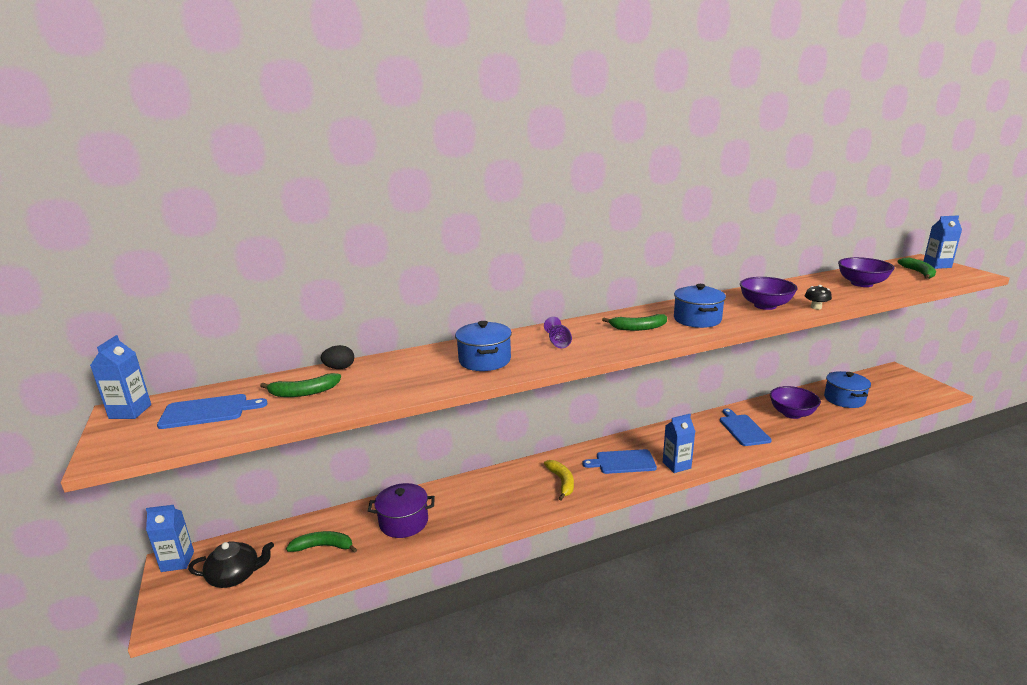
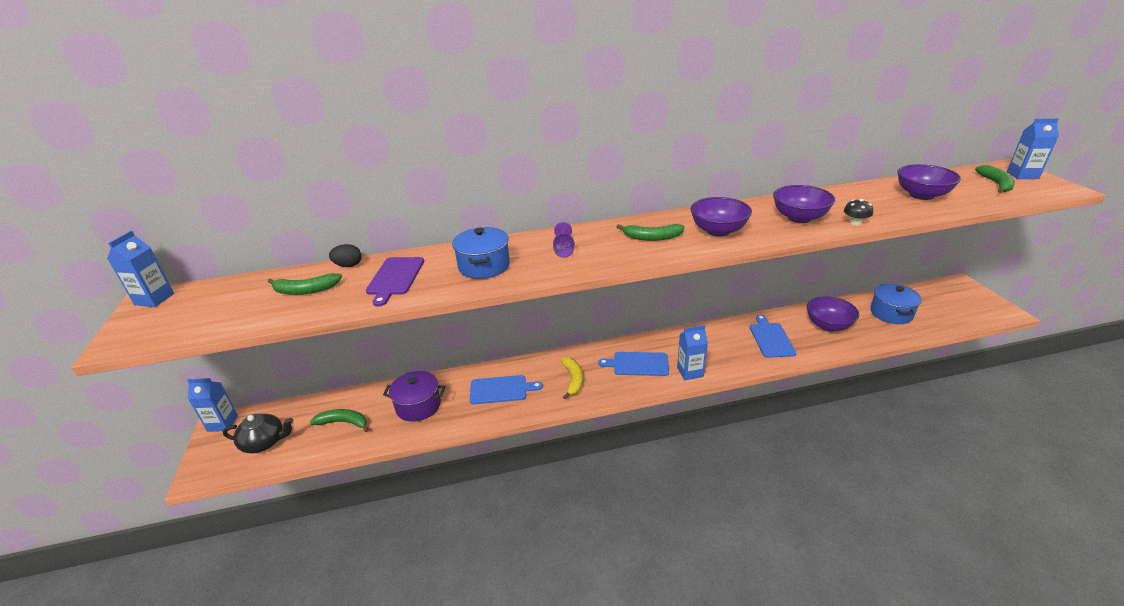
camera: 10 degrees right, 10 degrees up
(208, 411) = (217, 304): blue cutting board -> blue cutting board (501, 389)
(396, 376) = (395, 278): none -> purple cutting board
(697, 319) = (718, 231): blue pot -> purple bowl

